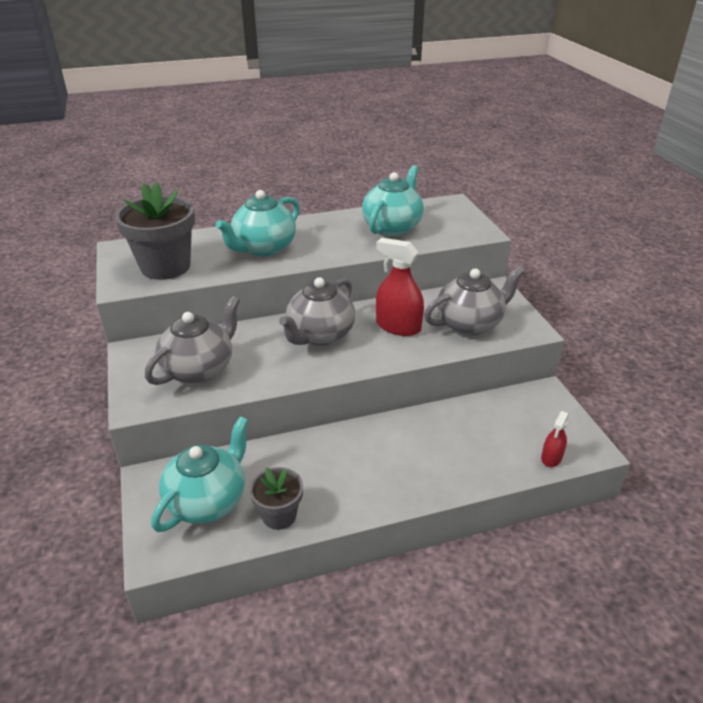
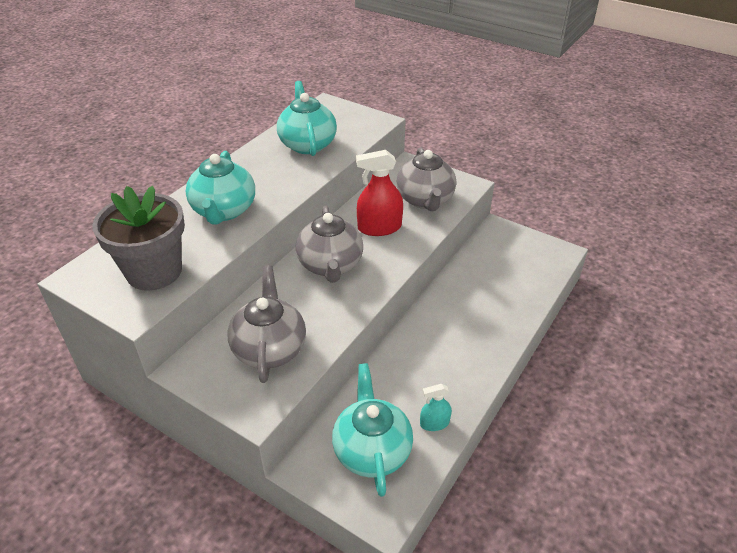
camera: 40 degrees left, 5 degrees up
(279, 515) = (434, 423): grey flower pot -> turquoise spray bottle
(470, 324) = (425, 200): grey teapot -> grey teapot turned 150 degrees clockwise
(551, 458) = (547, 271): red spray bottle -> none

